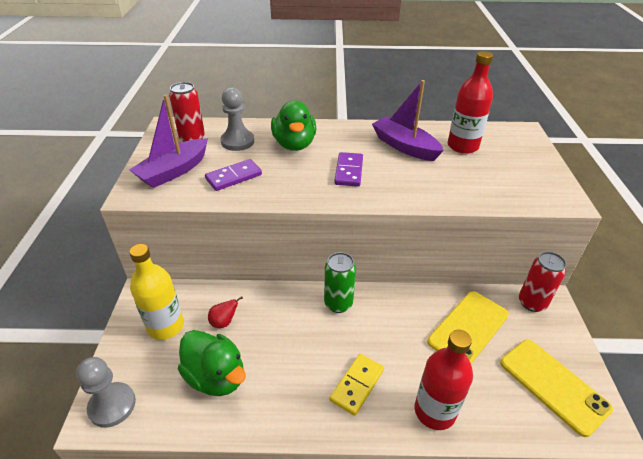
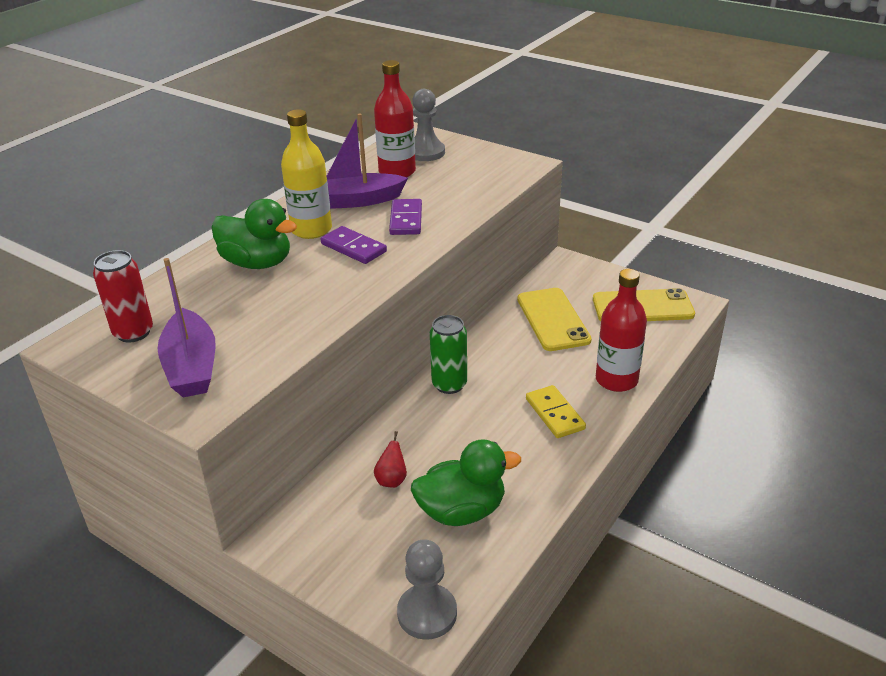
camera: 55 degrees left, 5 degrees down
(166, 326) = (350, 533): yellow bottle -> yellow bottle (311, 230)
(233, 177) = (265, 324): purple domino -> purple domino (406, 220)
(237, 141) = (193, 300): grey pawn -> grey pawn (426, 152)
(532, 303) = (559, 272): red can -> none

